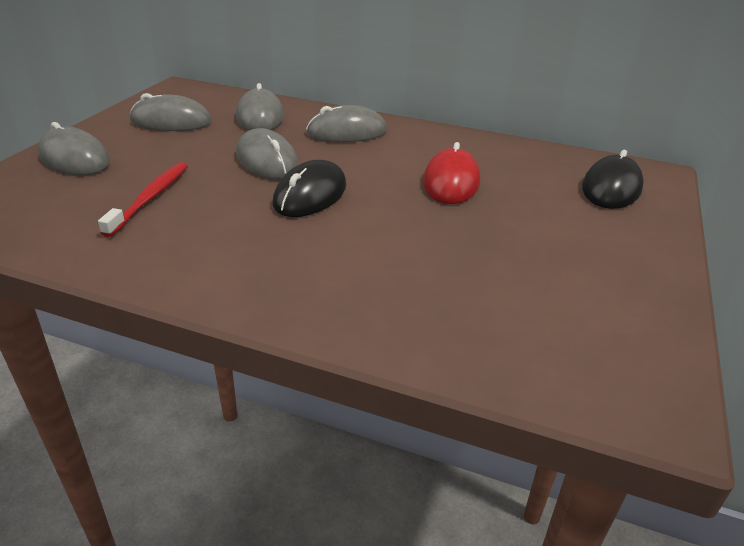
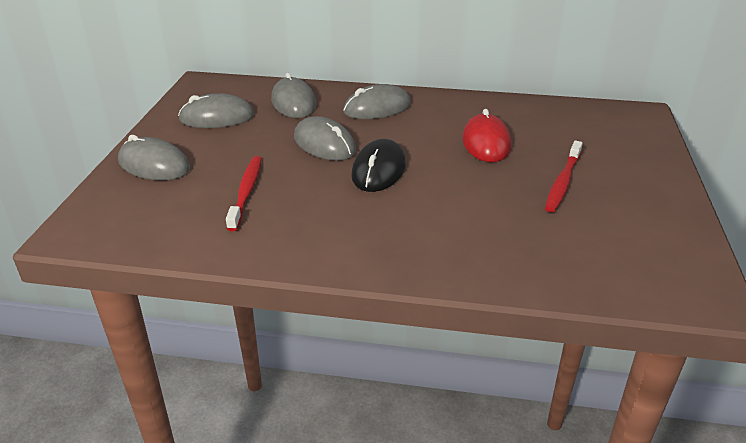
camera: 10 degrees left, 0 degrees up
(522, 237) = (562, 182): none -> red toothbrush
(611, 188) = (612, 131): black mouse -> none

